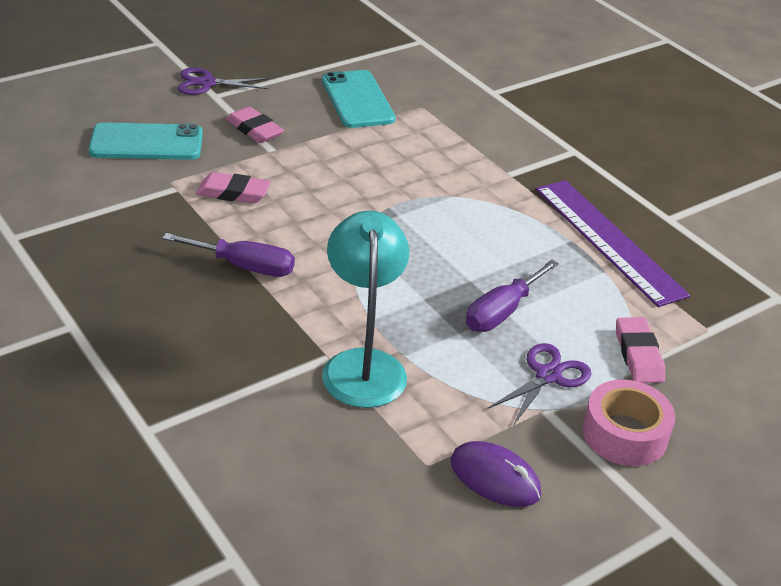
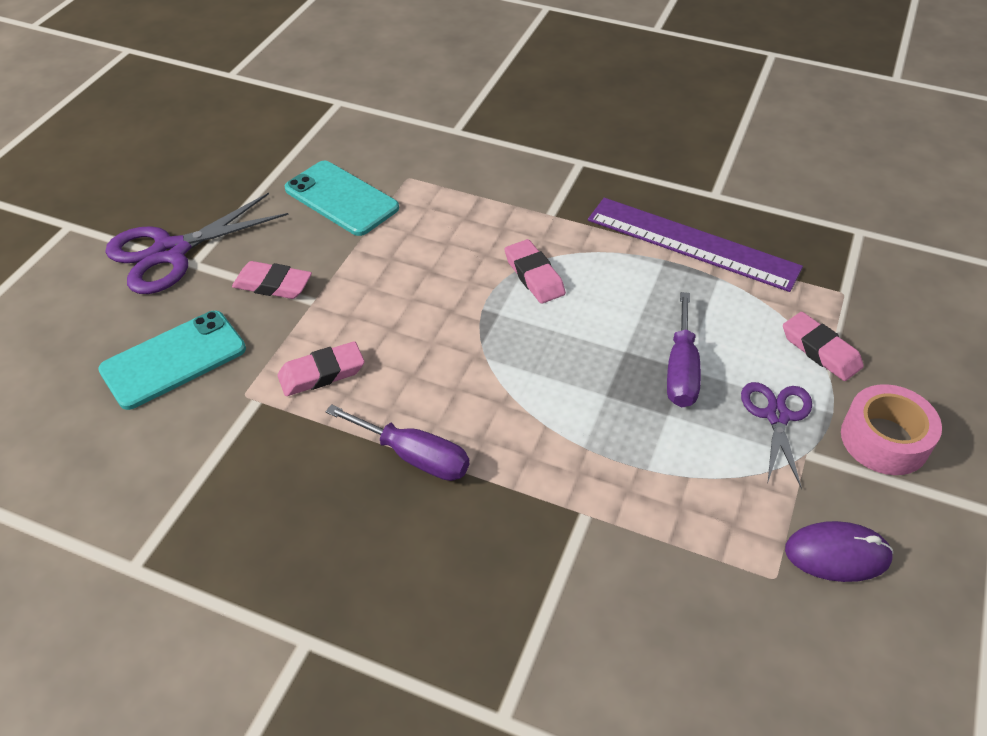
camera: 30 degrees left, 10 degrees up
(206, 83) = (170, 252): purple scissors -> purple scissors, size x1.64
(244, 267) = (414, 456): purple screwdriver -> purple screwdriver turned 45 degrees clockwise
(363, 365) = (624, 503): turquoise lamp -> none
(451, 205) = (534, 275): none -> pink eraser

